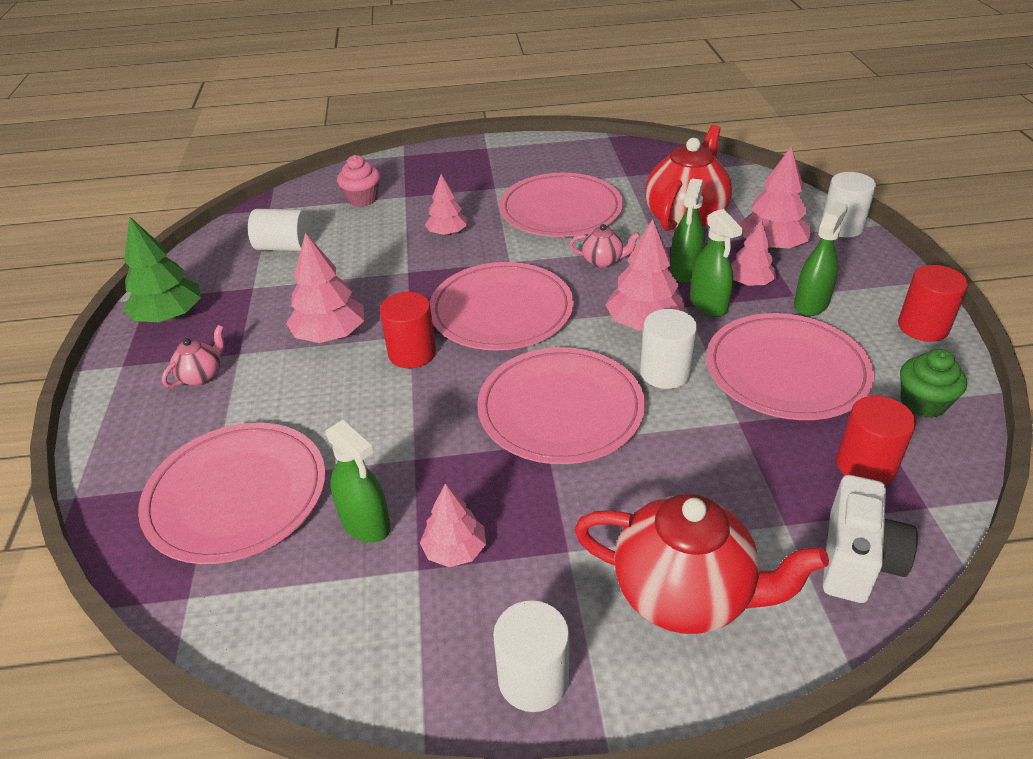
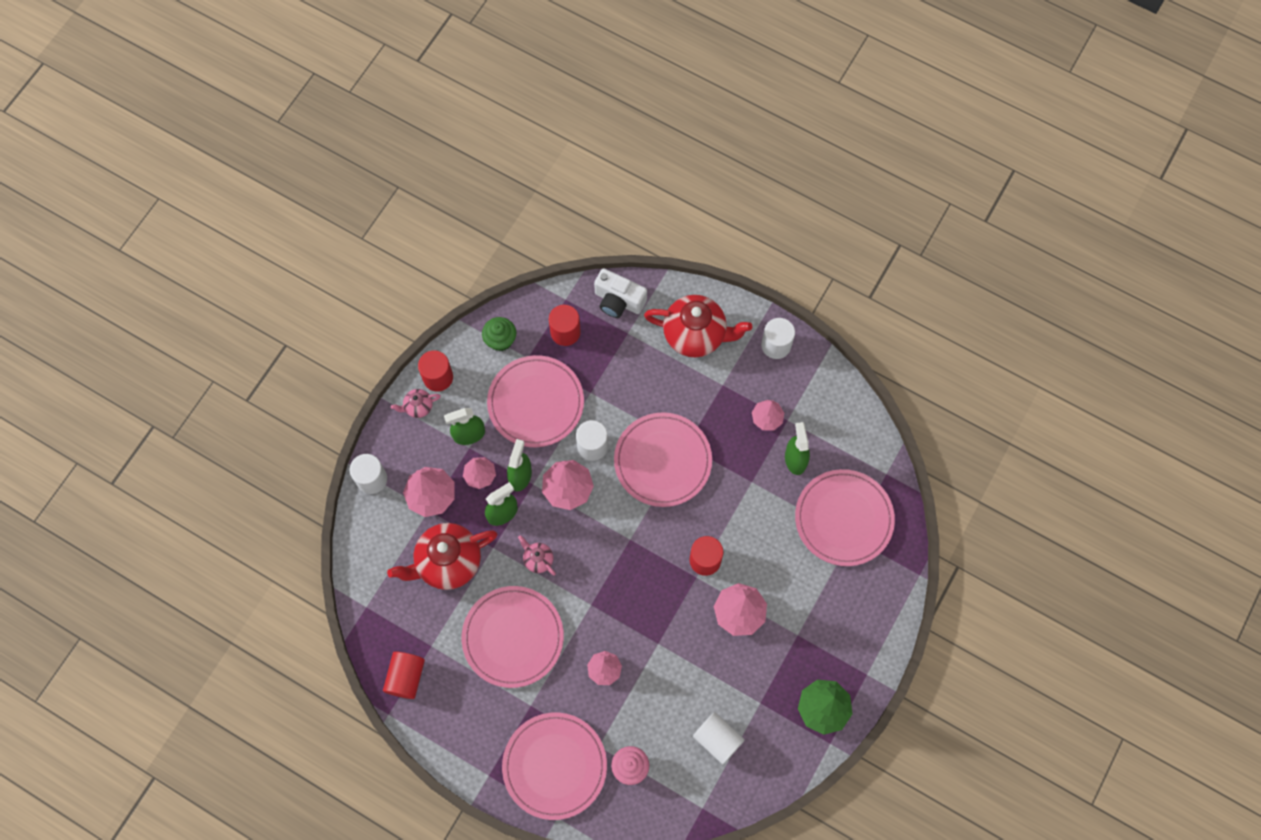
camera: 145 degrees left, 30 degrees up
(202, 376) = (826, 628): pink teapot -> pink teapot (418, 407)
(501, 311) = (632, 559): pink plate -> pink plate (554, 766)
(622, 154) = (406, 677): none -> red cylinder
(685, 595) = (695, 335): red teapot -> red teapot turned 135 degrees clockwise
(857, 560) = (618, 301): white camera -> white camera turned 120 degrees counterclockwise

